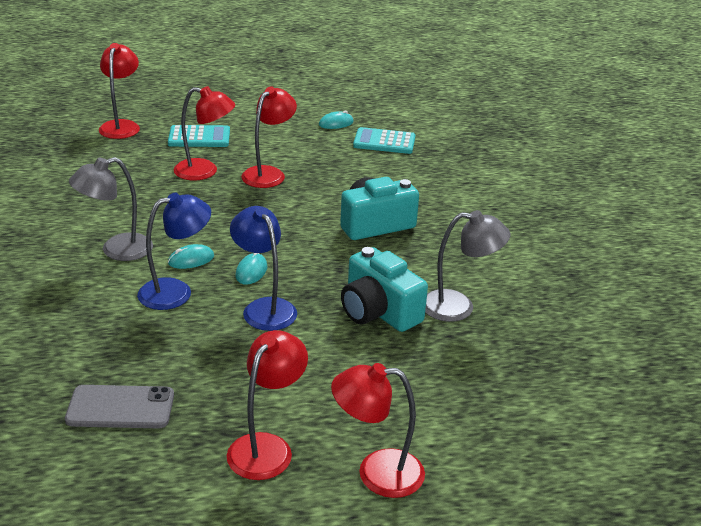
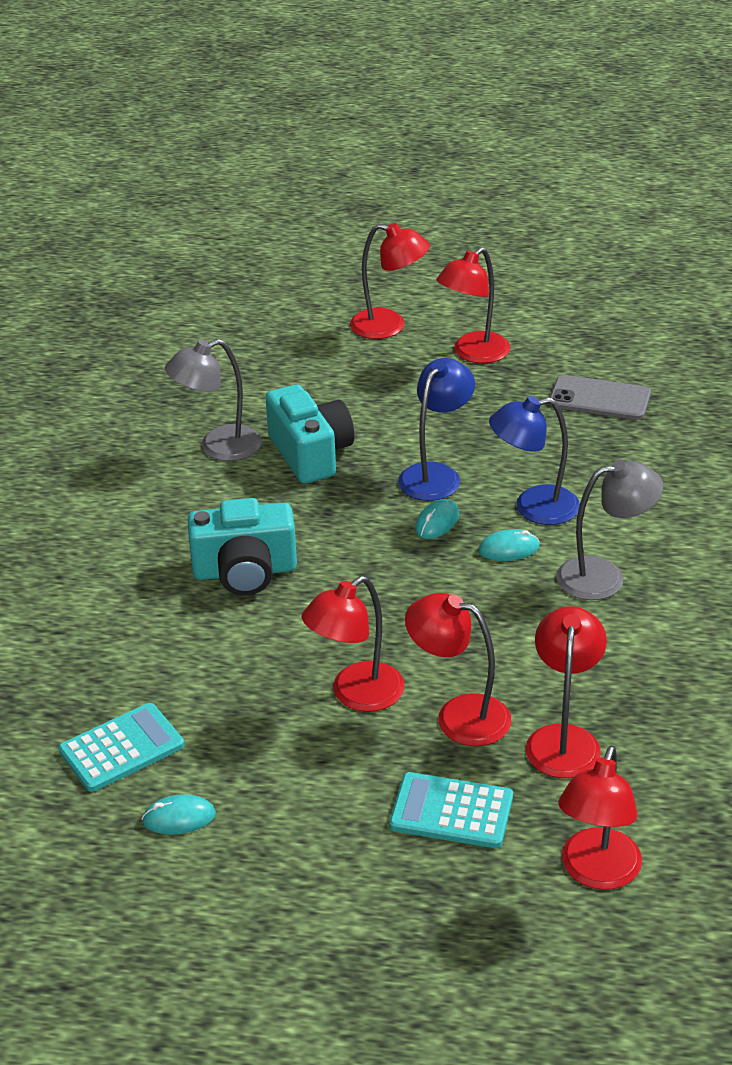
camera: 160 degrees left, 5 degrees up
(141, 168) = (563, 739): none -> red lamp
(264, 308) = (436, 474): blue lamp -> blue lamp turned 135 degrees counterclockwise
(384, 142) = (122, 748): turquoise calculator -> turquoise calculator turned 60 degrees counterclockwise
(459, 307) = (218, 447): grey lamp -> grey lamp turned 45 degrees counterclockwise

